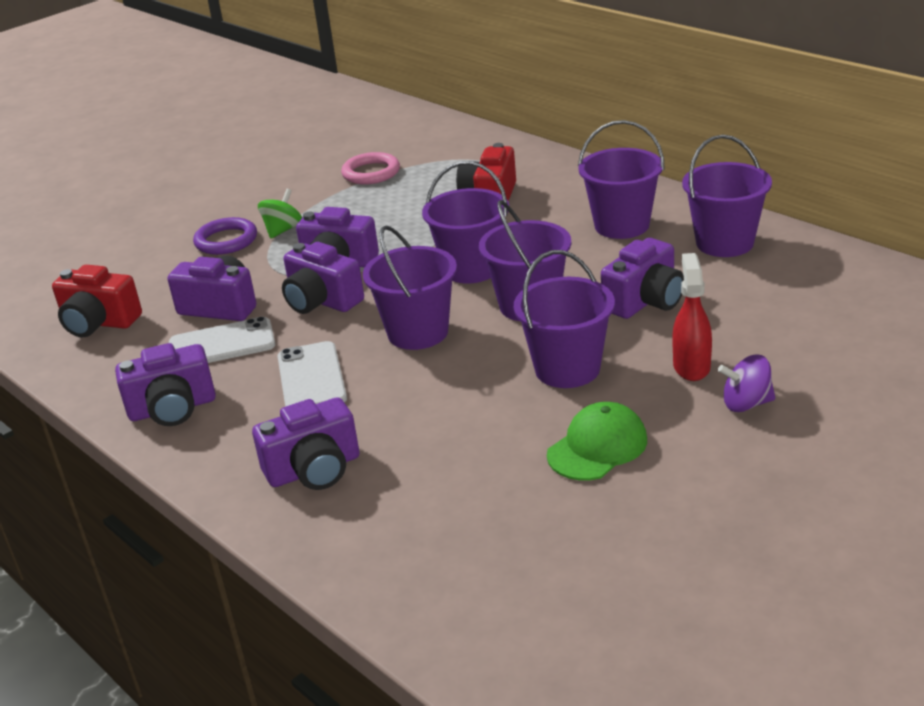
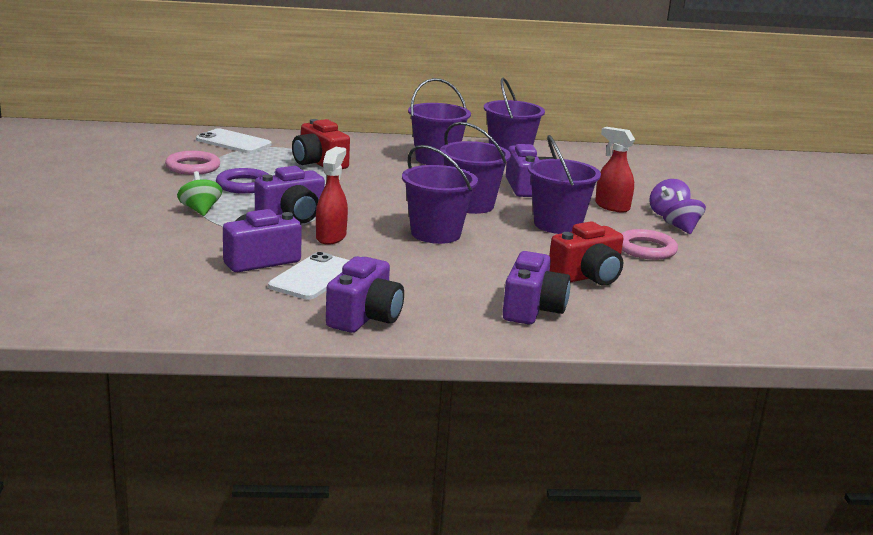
camera: 55 degrees left, 10 degrees down
(99, 323) = (172, 297): red camera -> red camera (587, 276)
(226, 241) = (164, 226): purple ring -> purple ring (244, 185)
(311, 378) = (422, 273): white phone -> white phone (233, 142)
(321, 301) = (331, 237): purple camera -> red spray bottle
(471, 269) = (394, 198): purple bucket -> none
(597, 447) = (646, 249): green cap -> pink ring
(713, 435) = (681, 228): none -> purple spinning top

